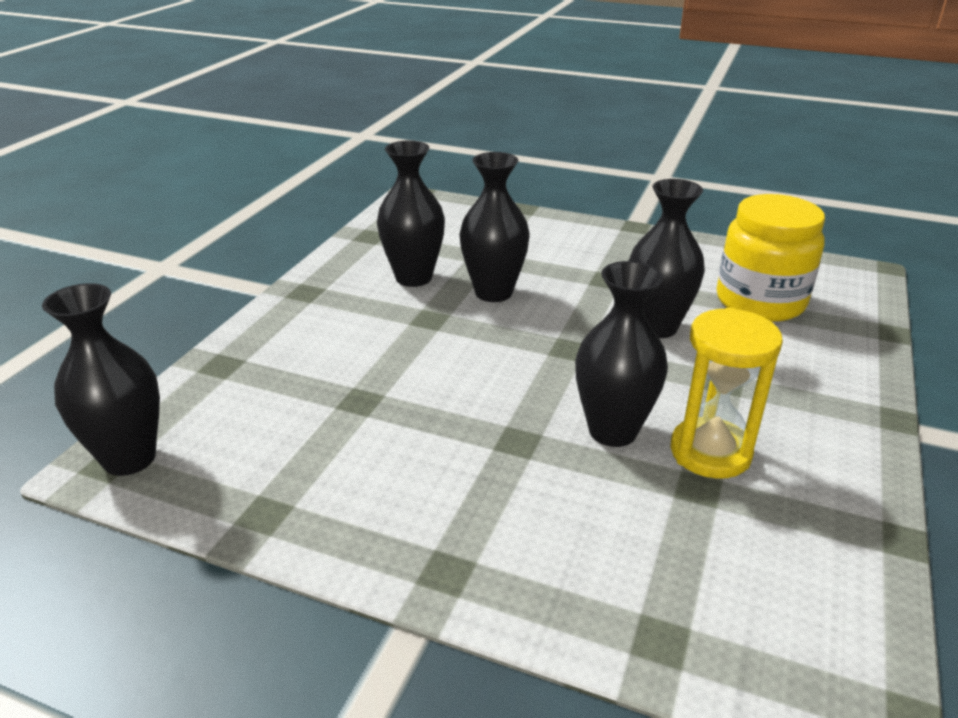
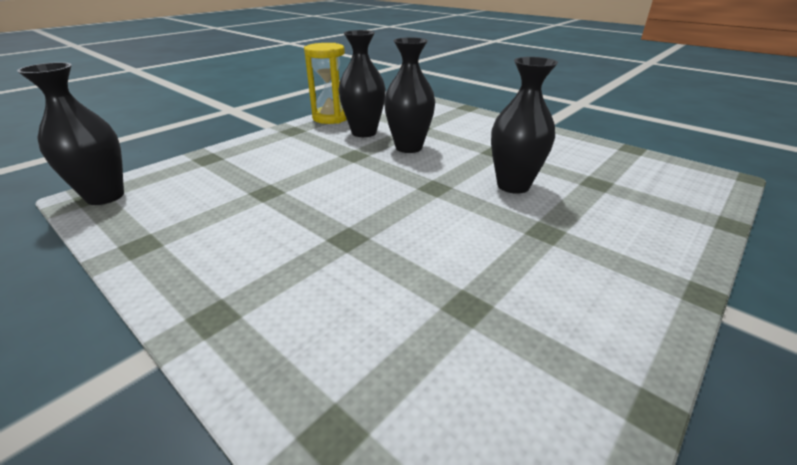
camera: 20 degrees right, 0 degrees up
(612, 431) = (425, 247): black vase -> none
(710, 452) = (497, 281): yellow hourglass -> yellow hourglass (331, 118)
(760, 302) = (612, 183): yellow jar -> none

